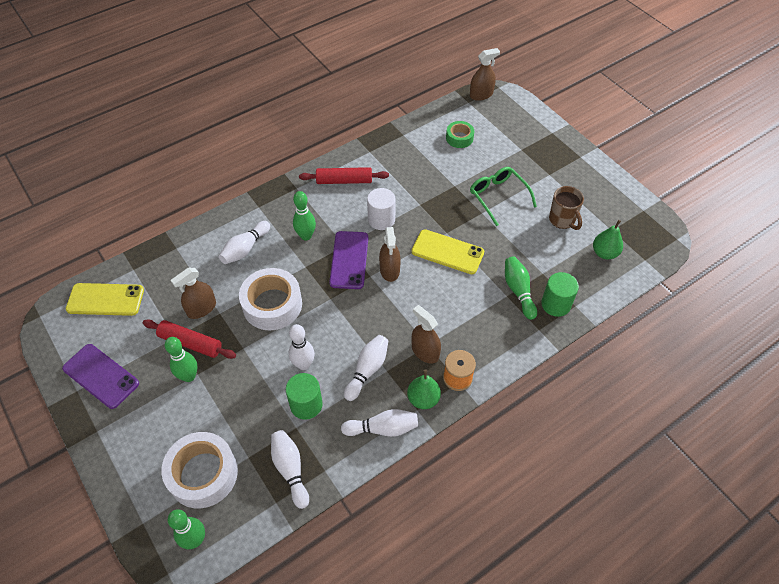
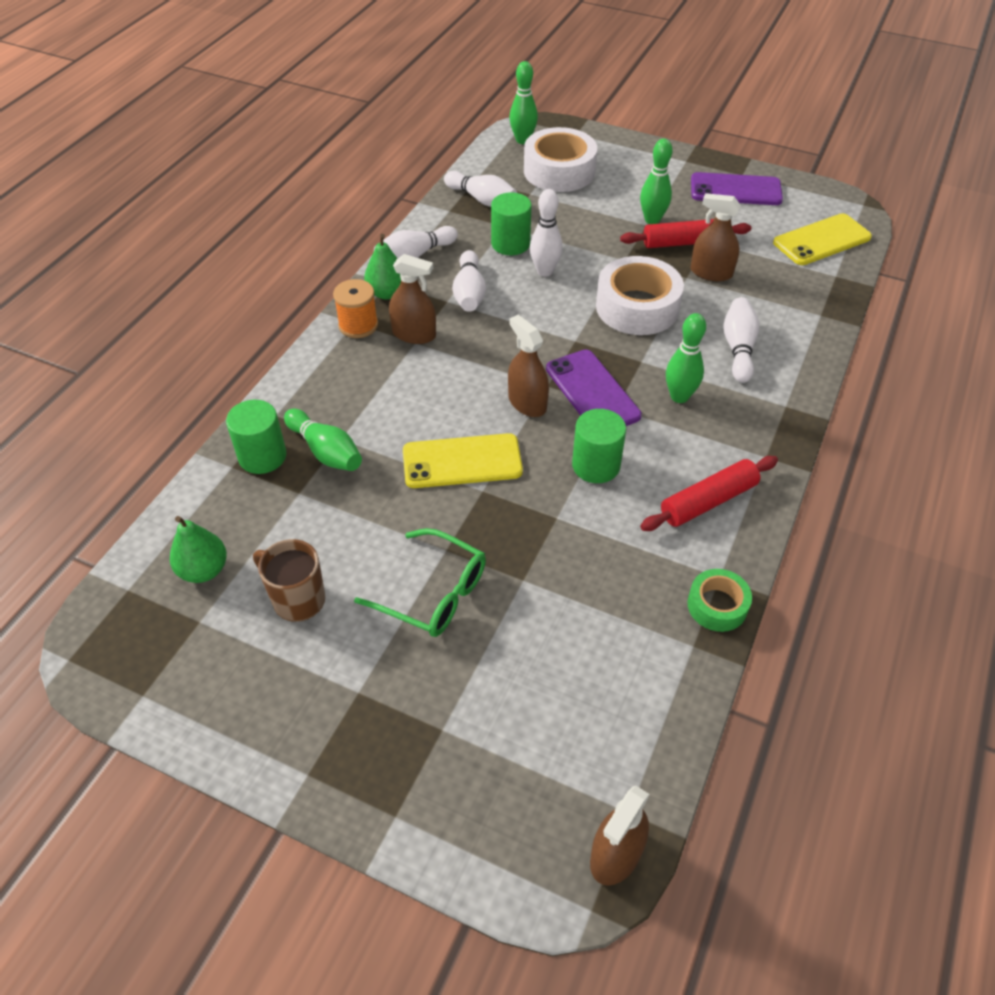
camera: 150 degrees right, 5 degrees down
(201, 308) = (711, 273): brown spray bottle -> brown spray bottle turned 90 degrees counterclockwise
(381, 220) = (596, 465): white cylinder -> green cylinder
(459, 138) = (582, 693): green tape -> green tape (717, 605)

